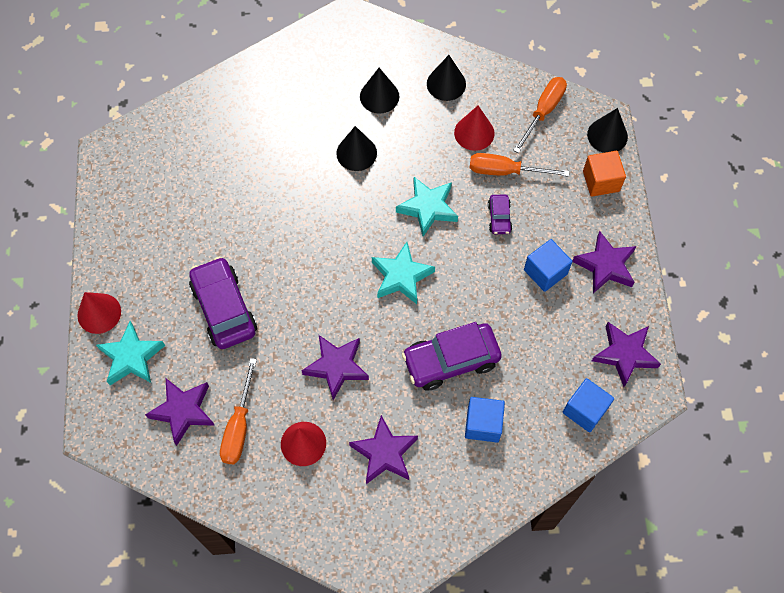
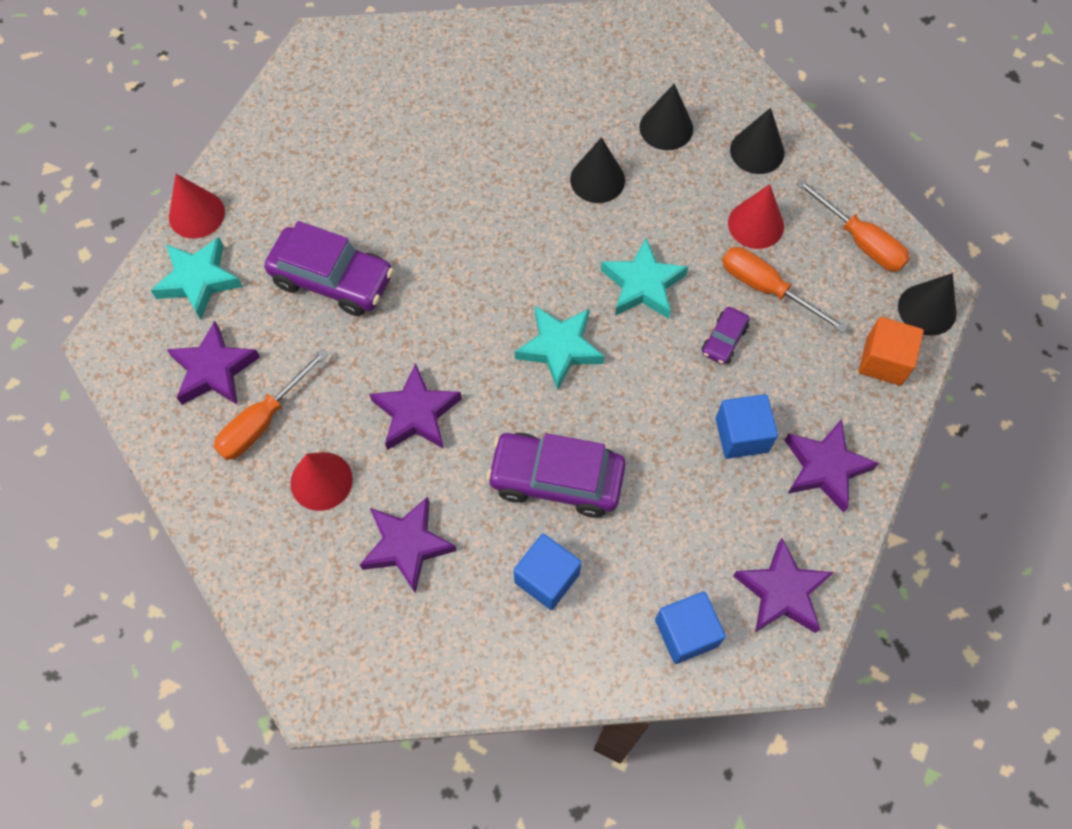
camera: 30 degrees right, 0 degrees up
(224, 308) = (333, 279): purple car -> purple car turned 105 degrees clockwise
(543, 111) = (860, 241): orange screwdriver -> orange screwdriver turned 75 degrees clockwise

